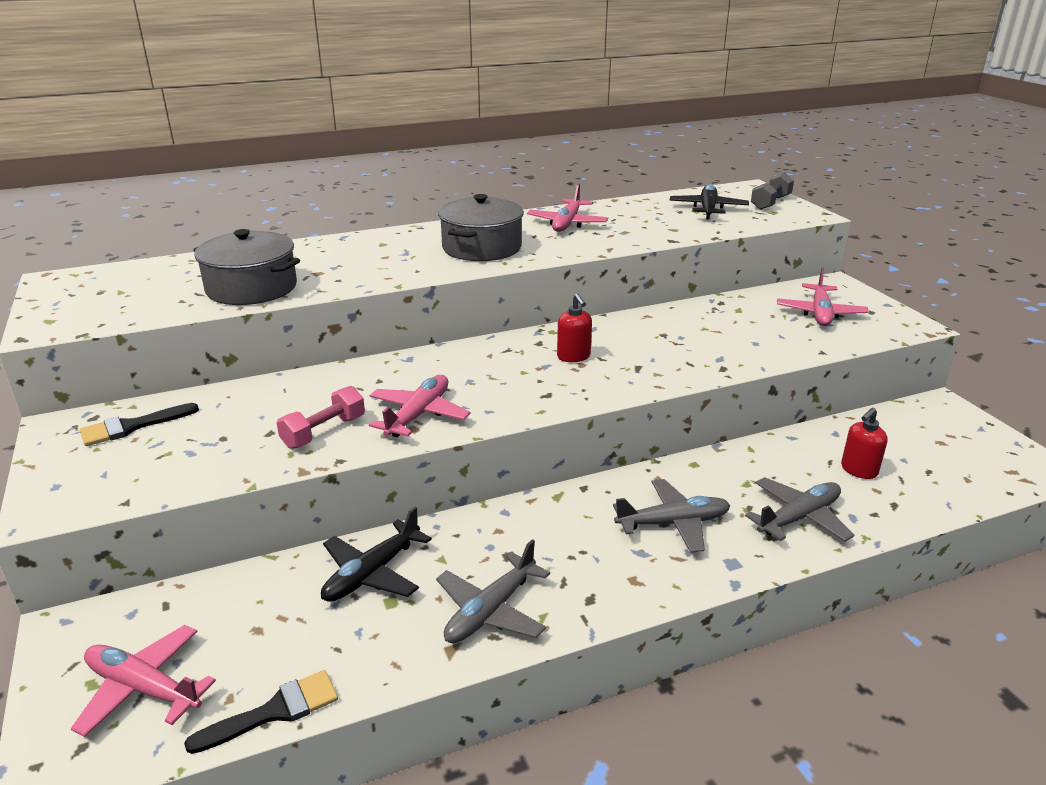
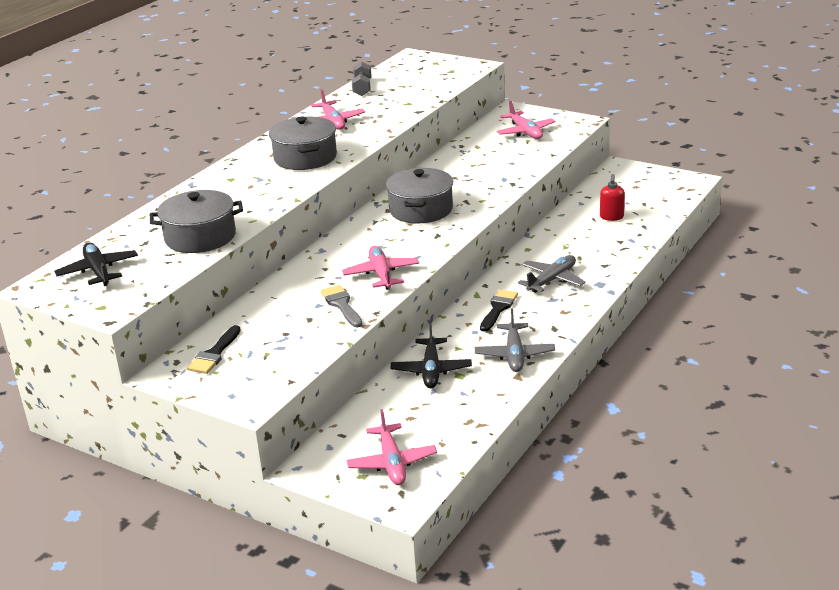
camera: 35 degrees left, 0 degrees up
(143, 688) = (392, 463): pink plane -> pink plane turned 90 degrees counterclockwise
(275, 711) = (471, 435): black brush -> black brush (498, 308)
(324, 432) = (341, 305): pink dumbbell -> grey brush
(573, 357) = (421, 210): red soap dispenser -> grey pot
(708, 209) = (408, 82): black plane -> black plane (98, 271)
(770, 203) = (440, 64): grey dumbbell -> grey dumbbell (362, 88)
(799, 517) = (607, 251): grey plane -> none

